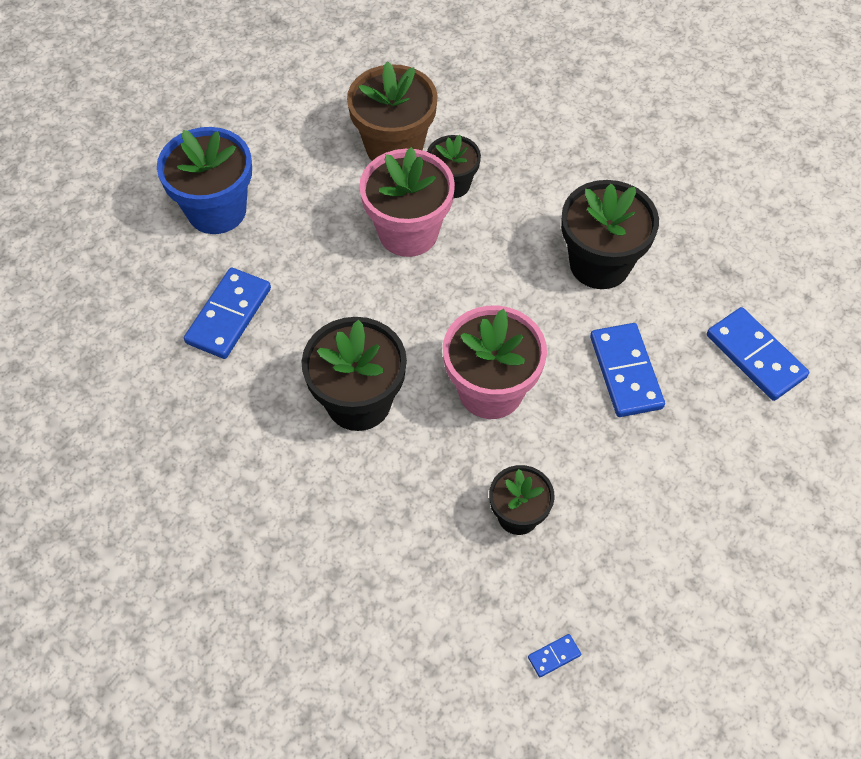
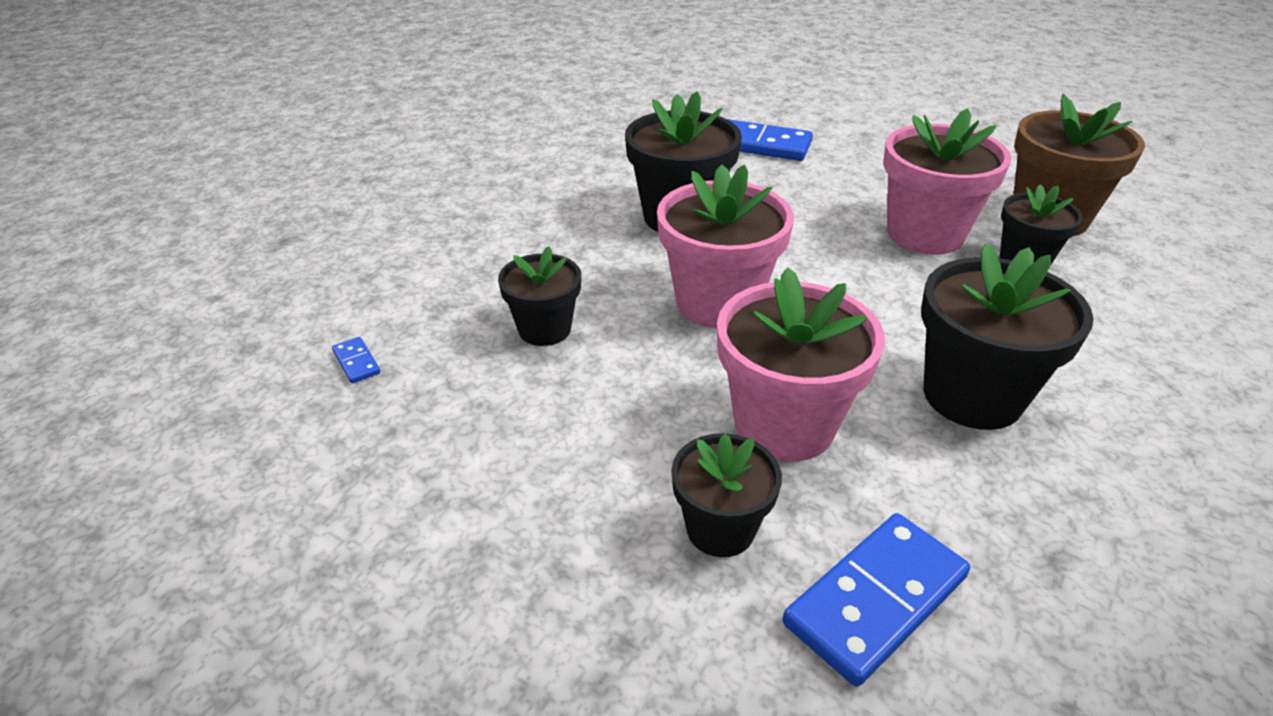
camera: 85 degrees right, 20 degrees down
(216, 210) = (882, 129): blue flower pot -> none
(626, 372) = (784, 425): blue domino -> pink flower pot
(712, 421) = (720, 529): none -> black flower pot

